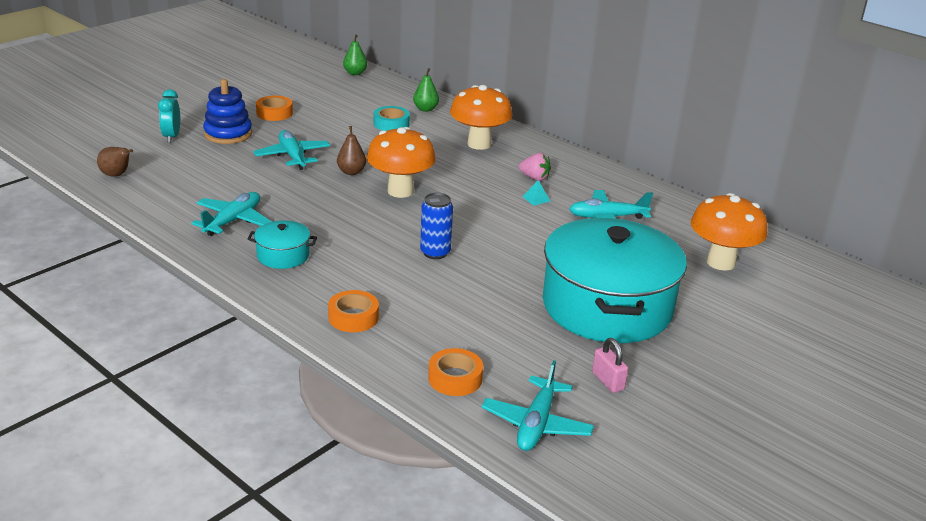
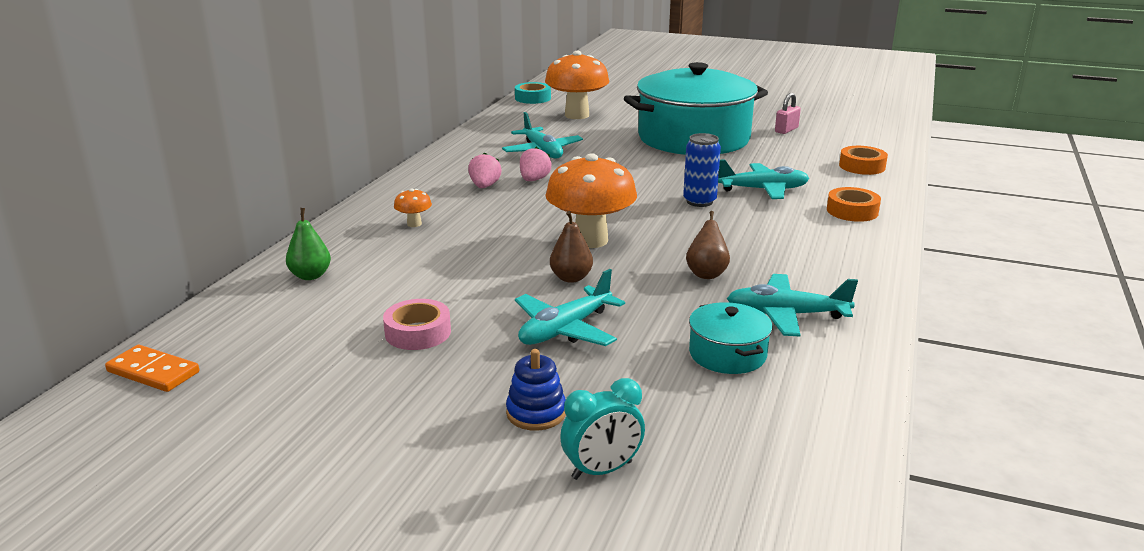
camera: 110 degrees left, 5 degrees down
(117, 175) = (798, 464): brown pear -> brown pear (706, 274)
(228, 134) = (536, 413): blue stacking toy -> blue stacking toy, size x0.63
(274, 113) = (409, 396): orange tape -> none
(283, 255) = (810, 265): turquoise pot -> turquoise pot (727, 354)
(331, 123) = (418, 332): none -> pink tape
(355, 73) = (153, 372): green pear -> orange domino
(391, 124) = (386, 287): turquoise tape -> turquoise tape (532, 98)
(479, 144) = (414, 224): orange mushroom -> orange mushroom, size x0.43
(536, 199) = (534, 180): turquoise pyramid -> pink strawberry
(536, 424) = (864, 141): turquoise plane -> turquoise plane (763, 190)

